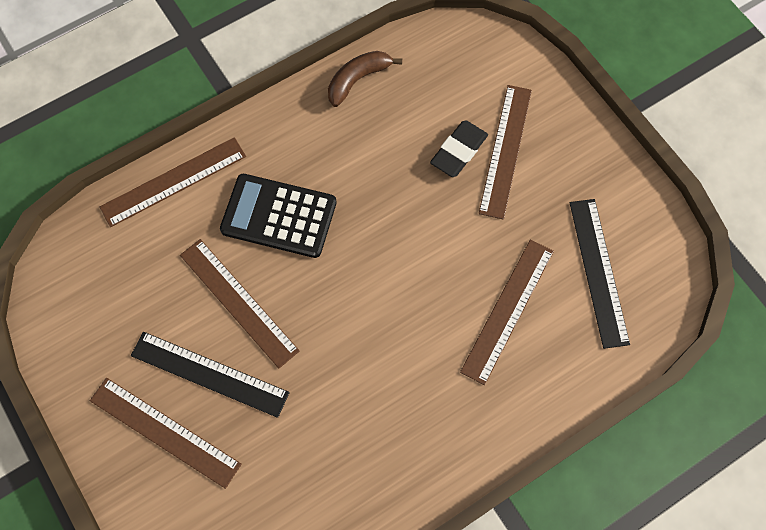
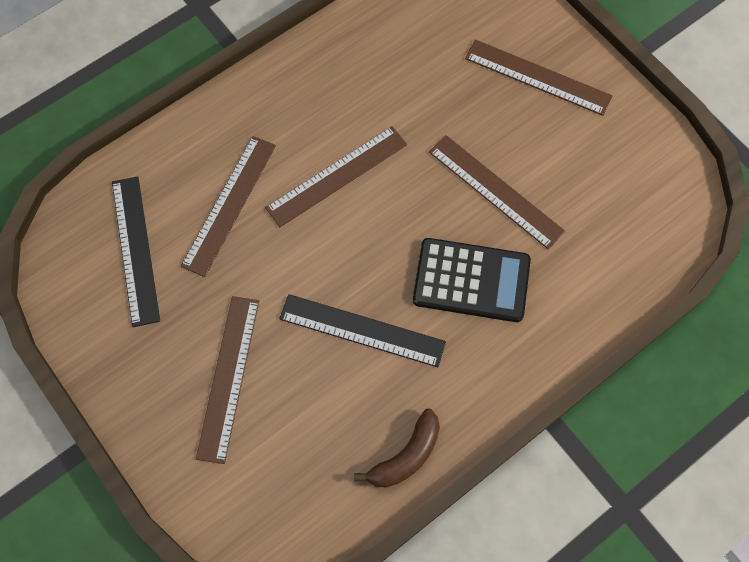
camera: 175 degrees right, 0 degrees up
(173, 181) = (592, 309): brown ruler -> brown ruler (337, 176)
(209, 374) = (509, 126): black ruler -> black ruler (362, 330)
(458, 151) = (281, 372): black eraser -> none

